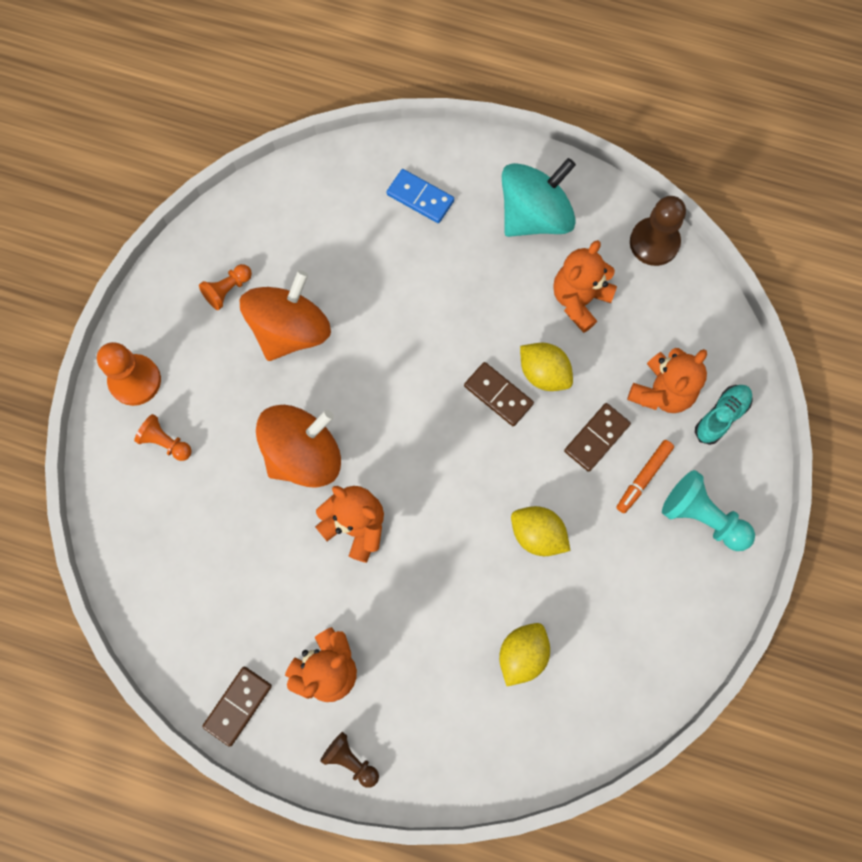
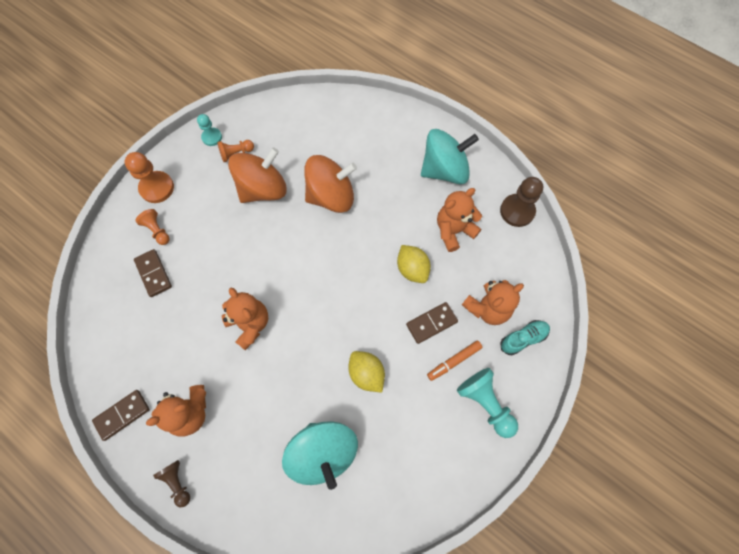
camera: 20 degrees right, 5 degrees down
(180, 277) = (212, 137): none -> turquoise pawn
(303, 454) = (237, 267): orange spinning top -> orange spinning top (331, 196)
(420, 198) = (376, 137): blue domino -> none
(498, 395) = (377, 273): brown domino -> brown domino (153, 274)
(522, 654) = (323, 453): yellow lemon -> turquoise spinning top

